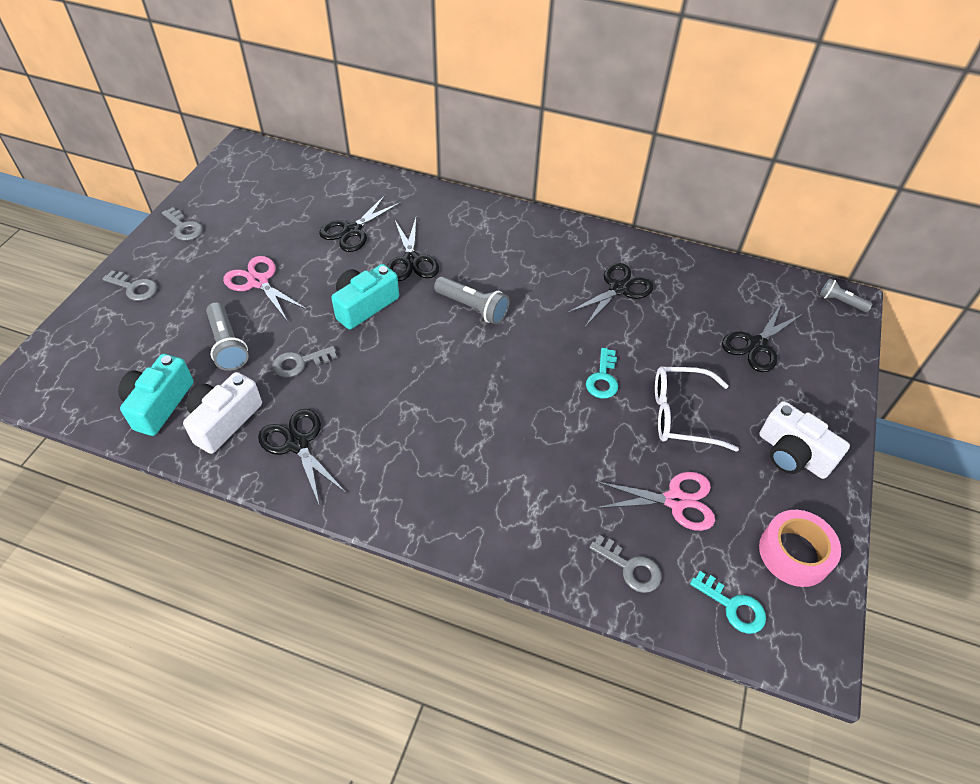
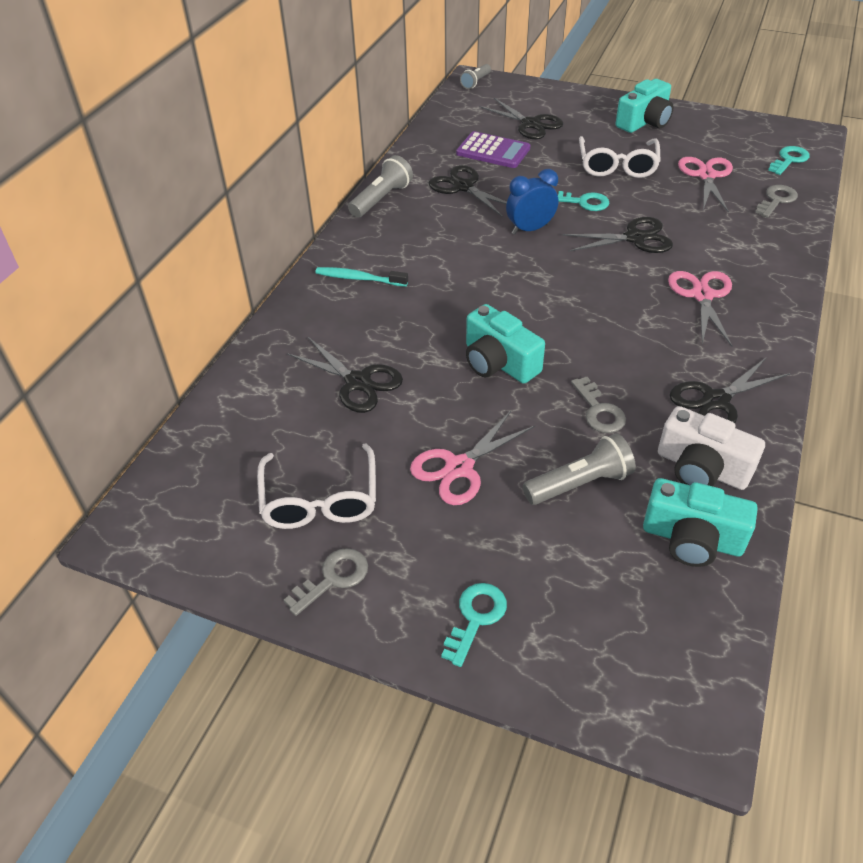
camera: 85 degrees left, 5 degrees down
(134, 288) = (475, 618): grey key -> turquoise key
(246, 219) = (320, 500): none -> white glasses
(411, 260) = (418, 327): black scissors -> black scissors (635, 238)
(445, 458) = (702, 295): none -> pink scissors
(473, 308) = (496, 279): grey flashlight -> grey flashlight (381, 199)
(474, 226) = (359, 278): none -> turquoise toothbrush
(551, 334) = (530, 229): none -> blue clock
(691, 312) = (493, 151): none -> purple calculator
(792, 454) = (644, 122): white camera -> turquoise camera
(794, 553) = (734, 131): pink tape -> none

